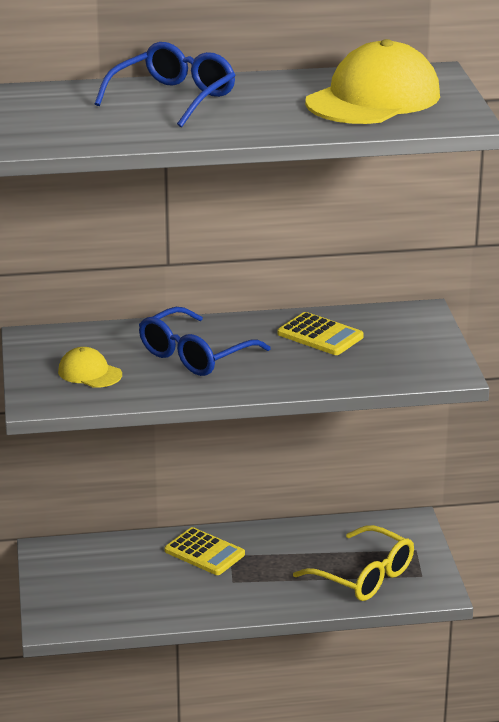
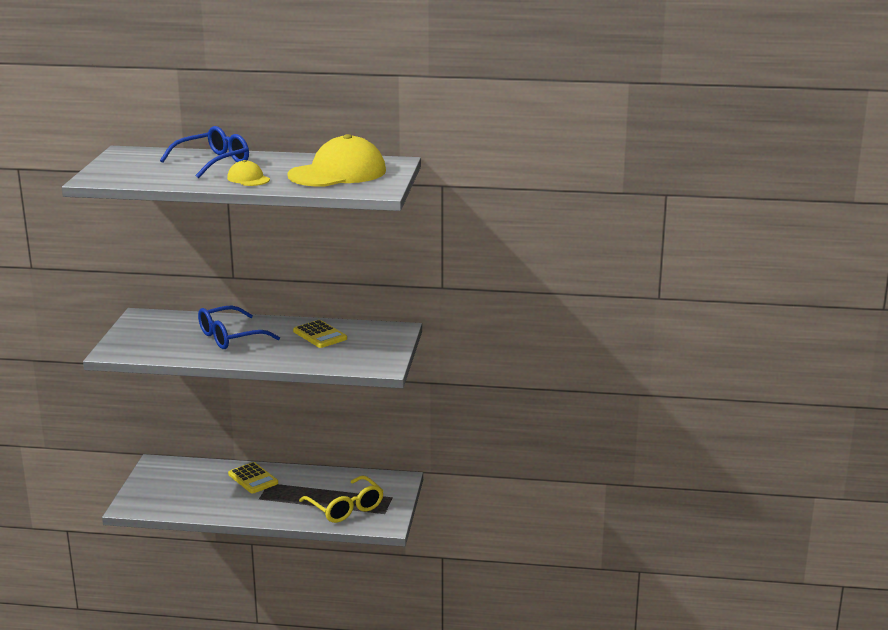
camera: 15 degrees right, 5 degrees down
(89, 373) = (156, 339): yellow cap -> yellow cap (248, 179)

